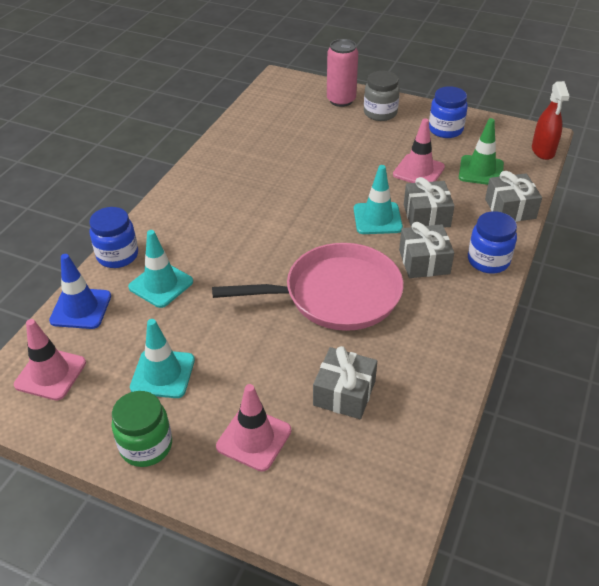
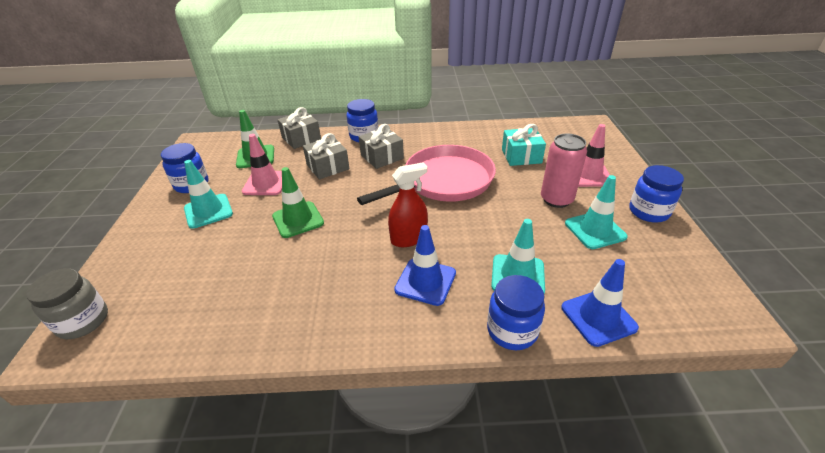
camera: 115 degrees left, 5 degrees down
(50, 374) = (673, 293): pink traffic cone -> none
(146, 446) = (648, 212): green jar -> blue jar
(203, 230) = (425, 281): none -> blue traffic cone
(336, 294) = (444, 181): pink pan -> pink pan turned 90 degrees clockwise
(341, 100) = (129, 266): pink can -> pink can (556, 199)
(341, 180) = (298, 219): none -> green traffic cone
(344, 393) = (521, 156): grey gift -> turquoise gift
(377, 218) = (344, 186): turquoise traffic cone -> turquoise traffic cone (208, 211)
(380, 113) = (161, 229): grey jar -> grey jar (83, 321)
(543, 150) = (218, 138): red spray bottle -> red spray bottle (409, 238)

